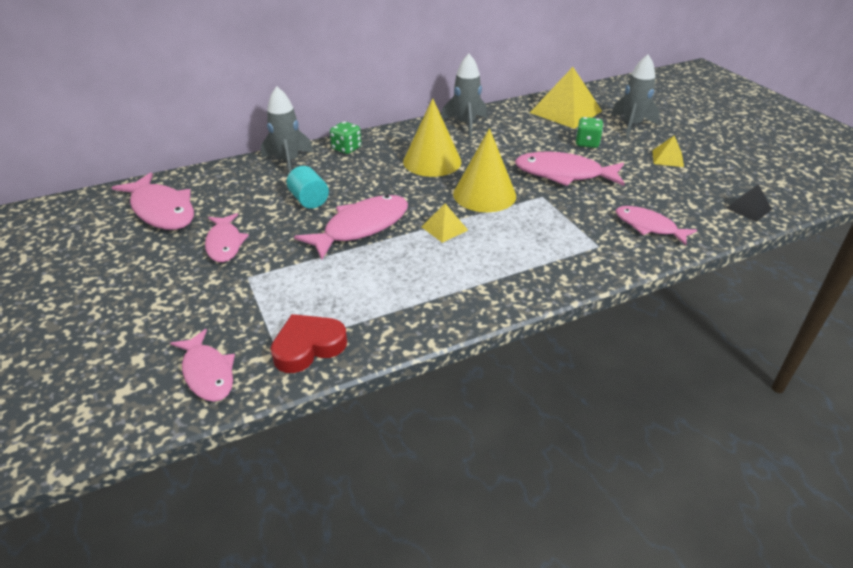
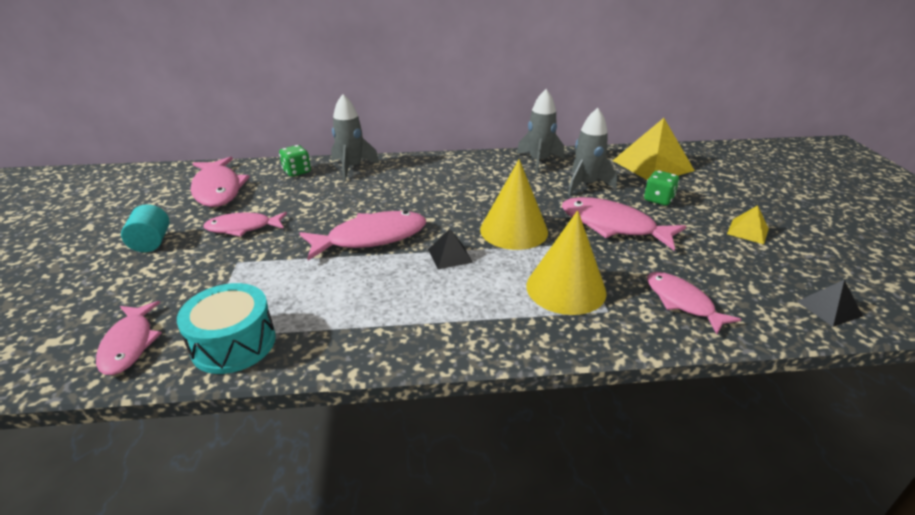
camera: 20 degrees right, 5 degrees down
(224, 244) = (243, 228): pink fish -> pink fish turned 75 degrees clockwise
(308, 347) = (234, 343): red heart -> turquoise drum
(309, 200) = (343, 204): turquoise cylinder -> turquoise cylinder (151, 242)
(346, 148) = (410, 165): green dice -> green dice (297, 172)
(432, 161) = (482, 189): yellow cone -> yellow cone (565, 288)
(444, 228) = (450, 255): yellow pyramid -> black pyramid
(631, 125) = (721, 190): grey rocket -> grey rocket (585, 185)

